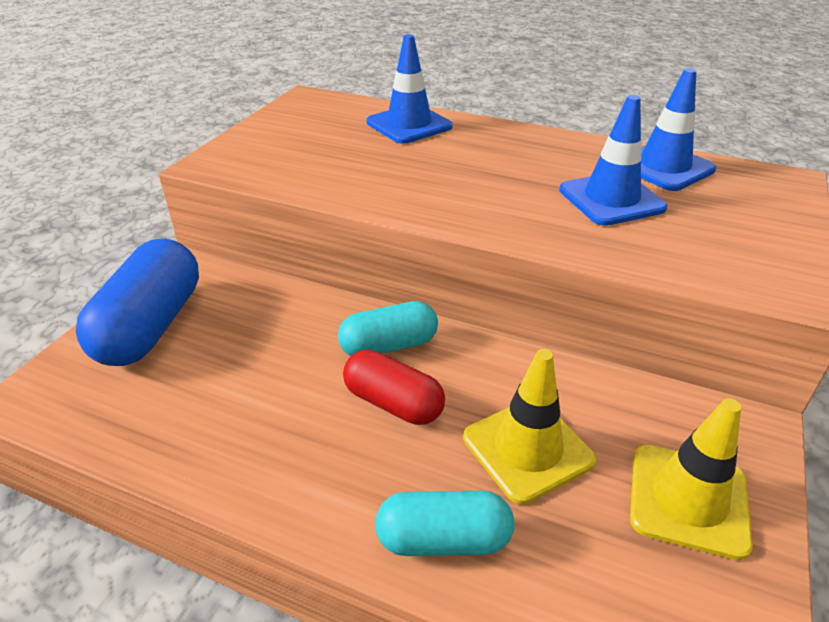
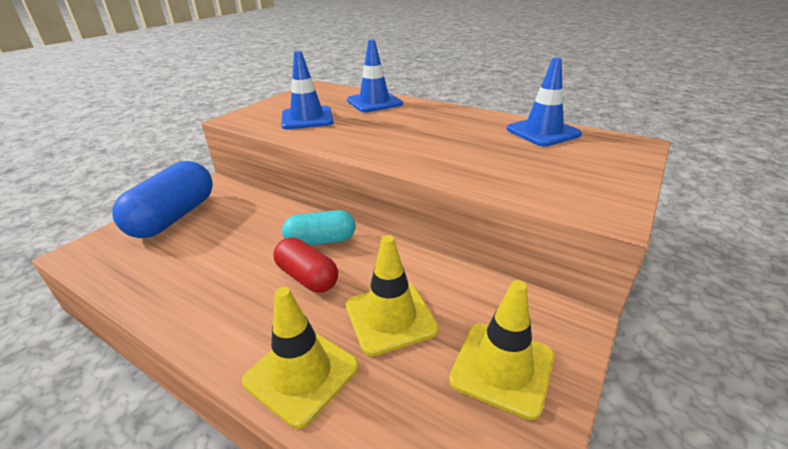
camera: 10 degrees right, 5 degrees down
(443, 539) = (301, 374): turquoise capsule -> yellow traffic cone
(611, 199) = (494, 149): blue traffic cone -> blue traffic cone (307, 118)

